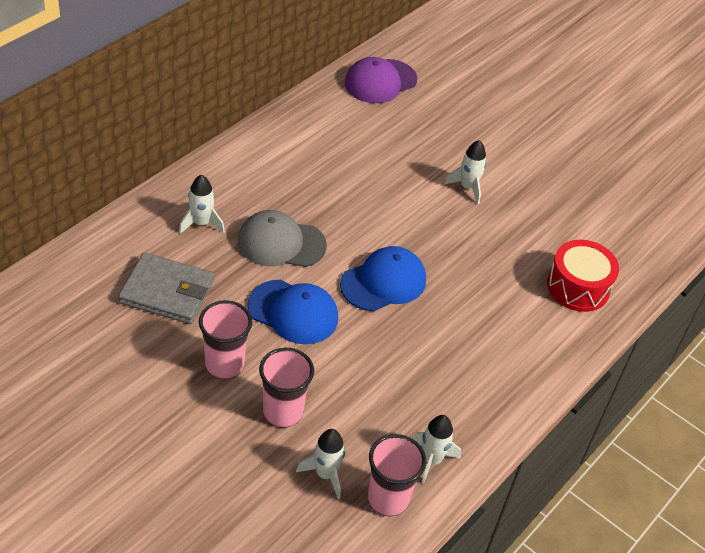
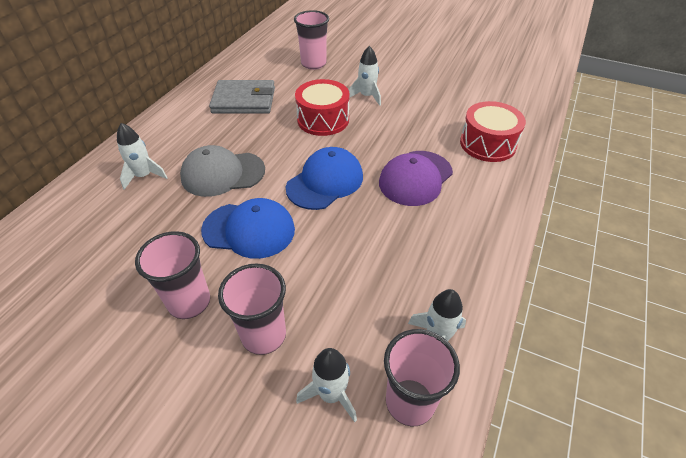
camera: 10 degrees left, 0 degrees up
(167, 292) = (117, 245): grey wallet -> grey wallet (244, 100)
(380, 81) = (273, 46): purple cap -> purple cap (415, 178)
(406, 205) = (323, 119): none -> red drum
(421, 123) = (313, 64): none -> pink cup

